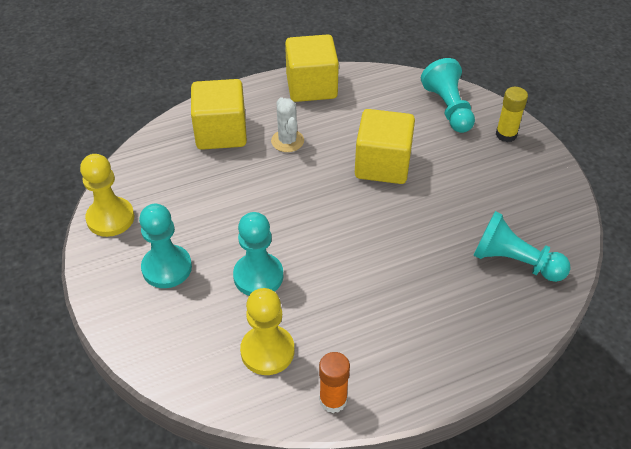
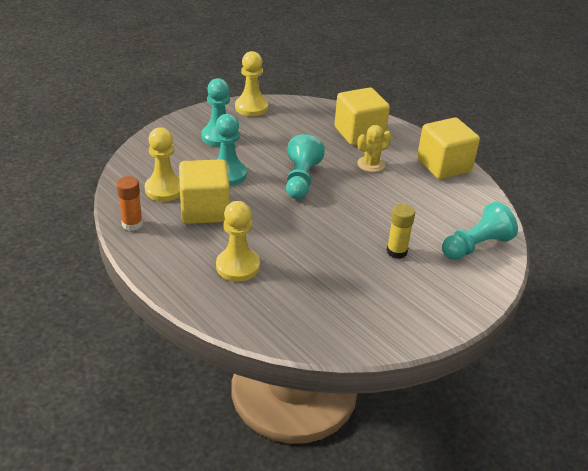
camera: 70 degrees right, 10 degrees down
(287, 141) = (371, 164): white cactus -> yellow cactus
(382, 165) = (375, 216): yellow cube -> yellow cube (205, 210)
(441, 303) = (238, 266): none -> yellow pawn
(506, 134) = (466, 288): yellow glue stick -> yellow glue stick (396, 251)
(514, 262) = (302, 306): turquoise pawn -> turquoise pawn (301, 179)

